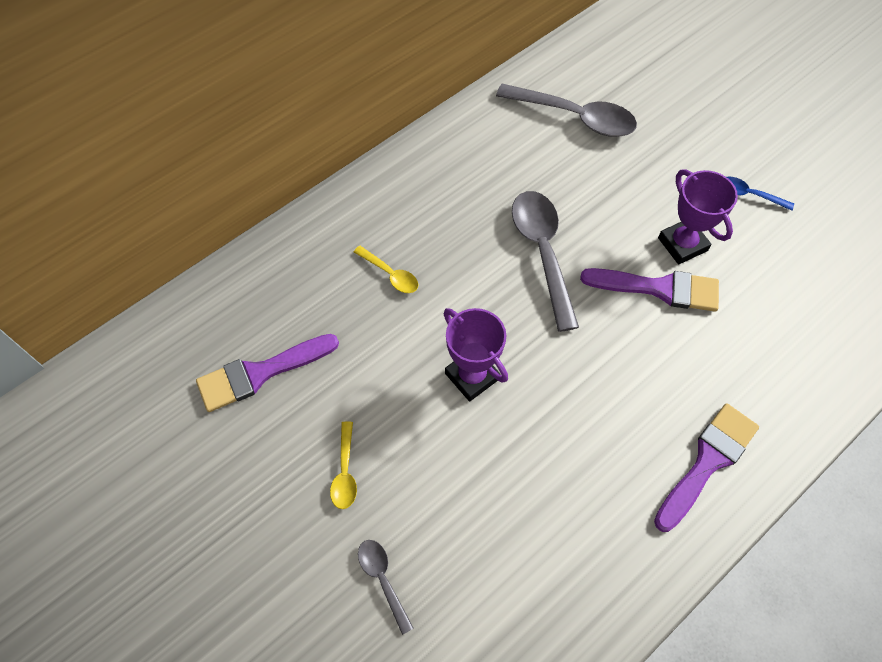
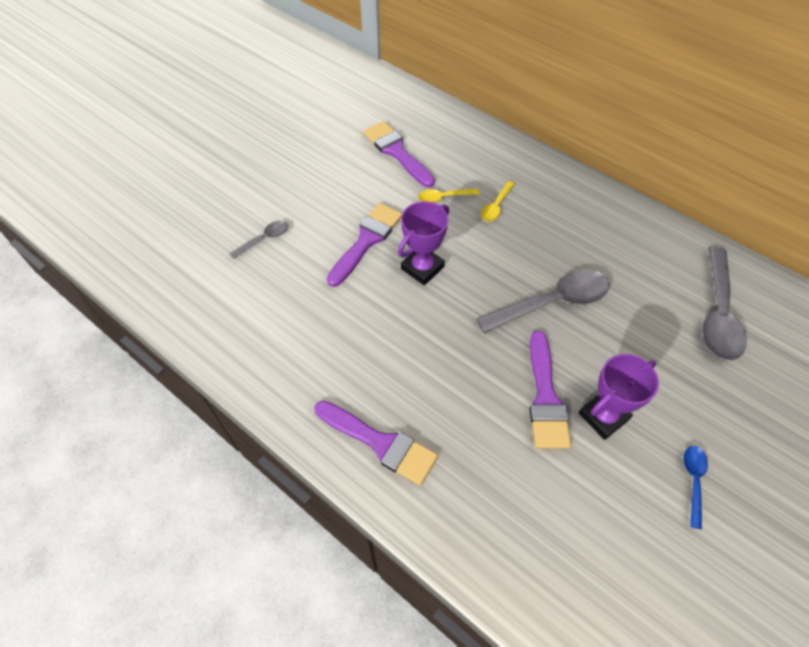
camera: 80 degrees right, 5 degrees down
(345, 472) = (334, 207): yellow spoon -> yellow spoon (444, 197)
(414, 437) = (366, 241): none -> purple brush

